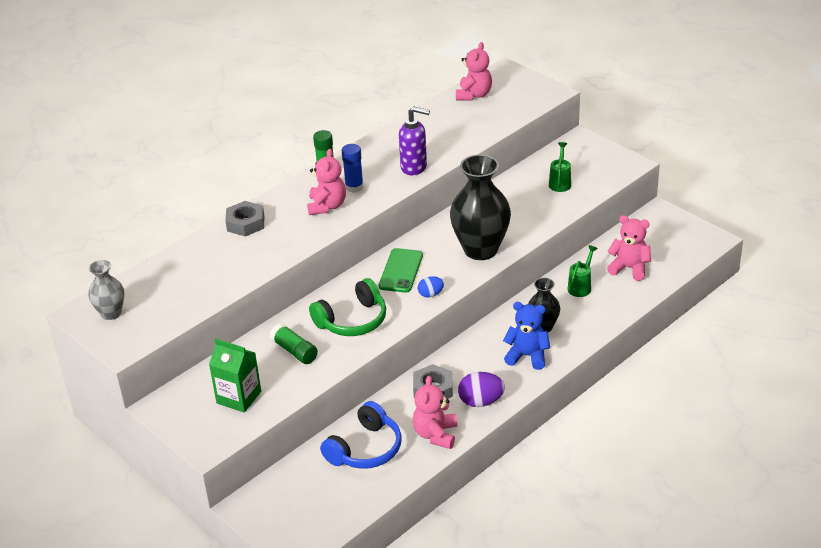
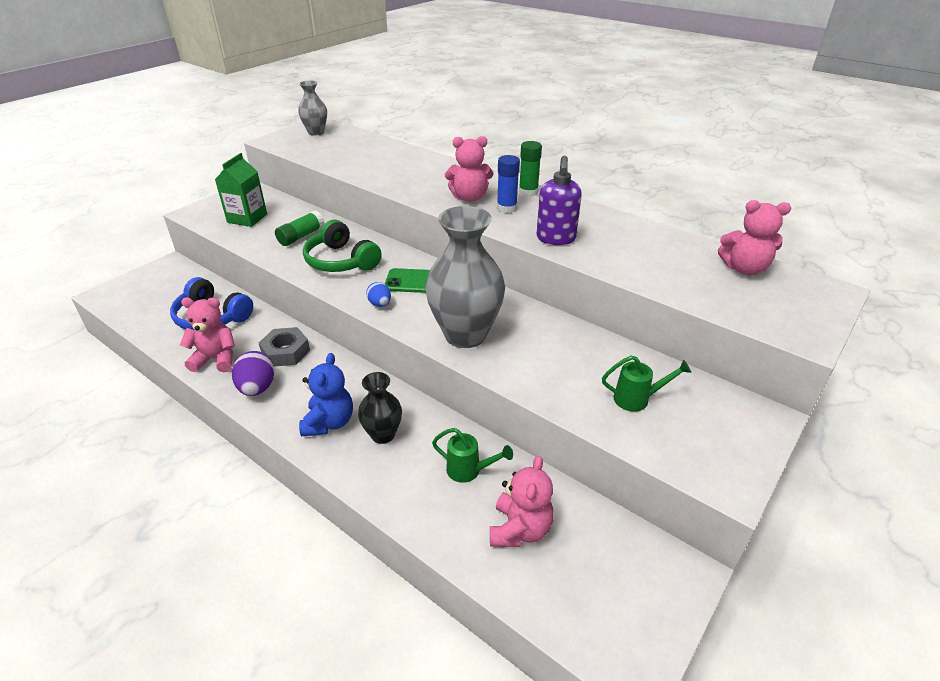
camera: 80 degrees right, 0 degrees up
(246, 223) = (436, 165): grey nut -> none
(480, 250) = (465, 334): black vase -> grey vase

